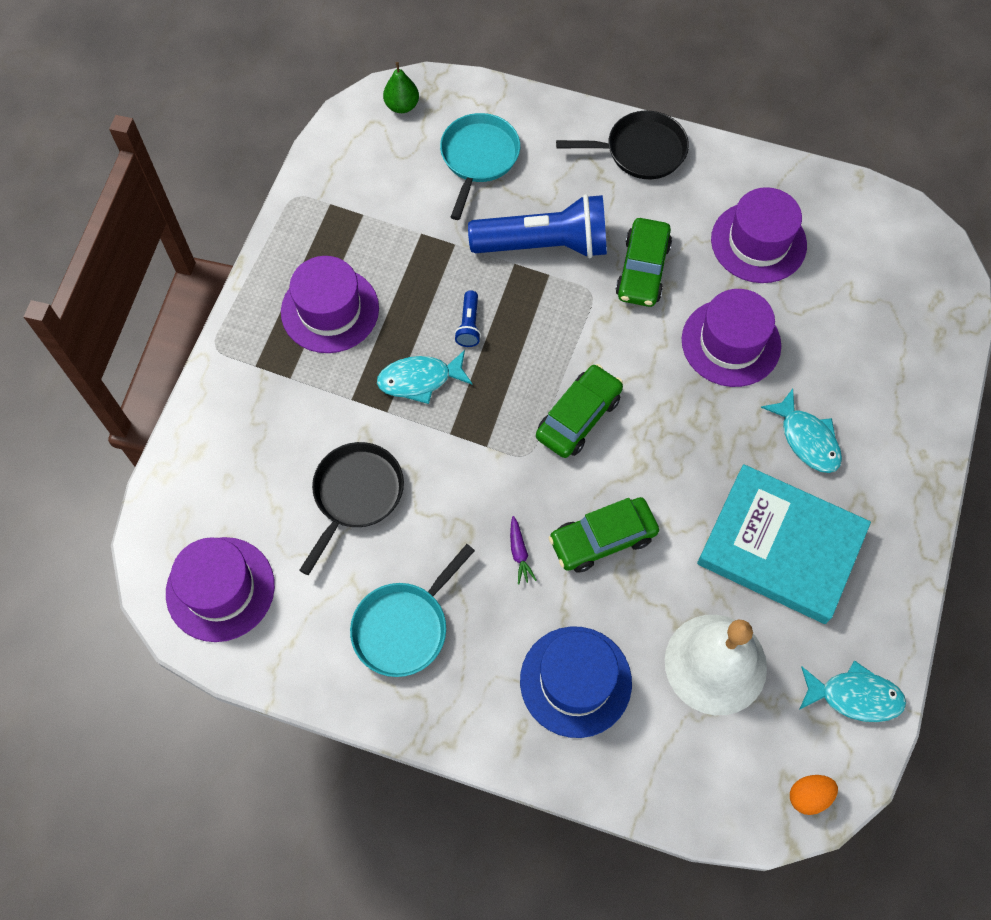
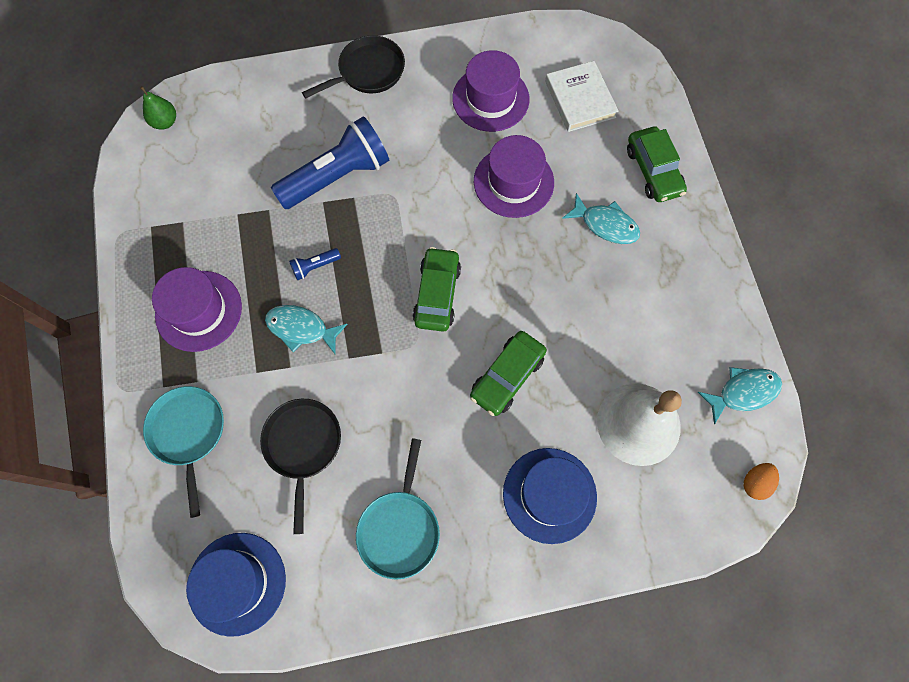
camera: 30 degrees left, 5 degrees up
(220, 589) = (237, 583): purple hat -> blue hat
(419, 380) = (301, 329): turquoise fish -> turquoise fish turned 60 degrees clockwise
(469, 325) = (315, 266): blue flashlight -> blue flashlight turned 90 degrees clockwise
(478, 158) = (249, 134): turquoise pan -> turquoise pan (189, 433)
(519, 553) = (453, 421): purple carrot -> none
(642, 270) = (420, 160): green car -> green car (653, 171)
(781, 546) = (633, 312): turquoise book -> none
(860, 290) = (580, 99): none -> white book

